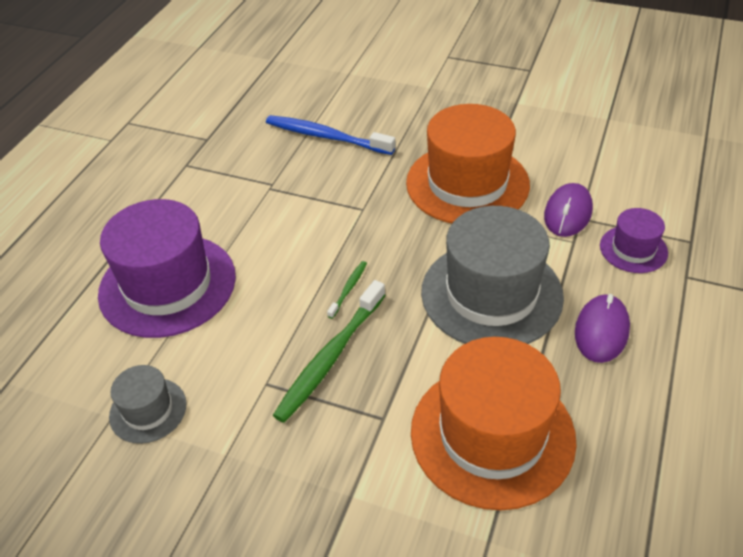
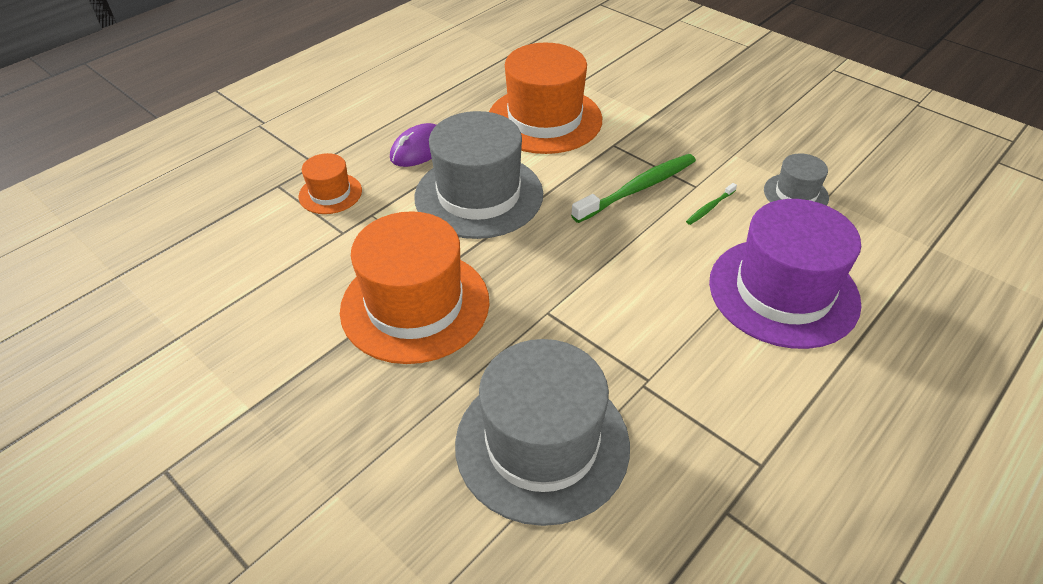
camera: 160 degrees left, 0 degrees up
(327, 137) = (542, 444): blue toothbrush -> grey hat
(348, 289) = (601, 234): green toothbrush -> green toothbrush (710, 207)
(568, 213) = (348, 240): purple mouse -> none
(633, 249) = (330, 193): purple hat -> orange hat

